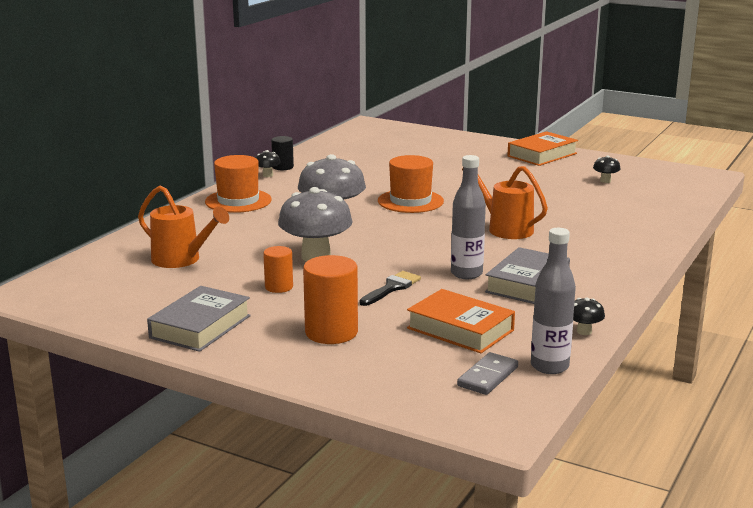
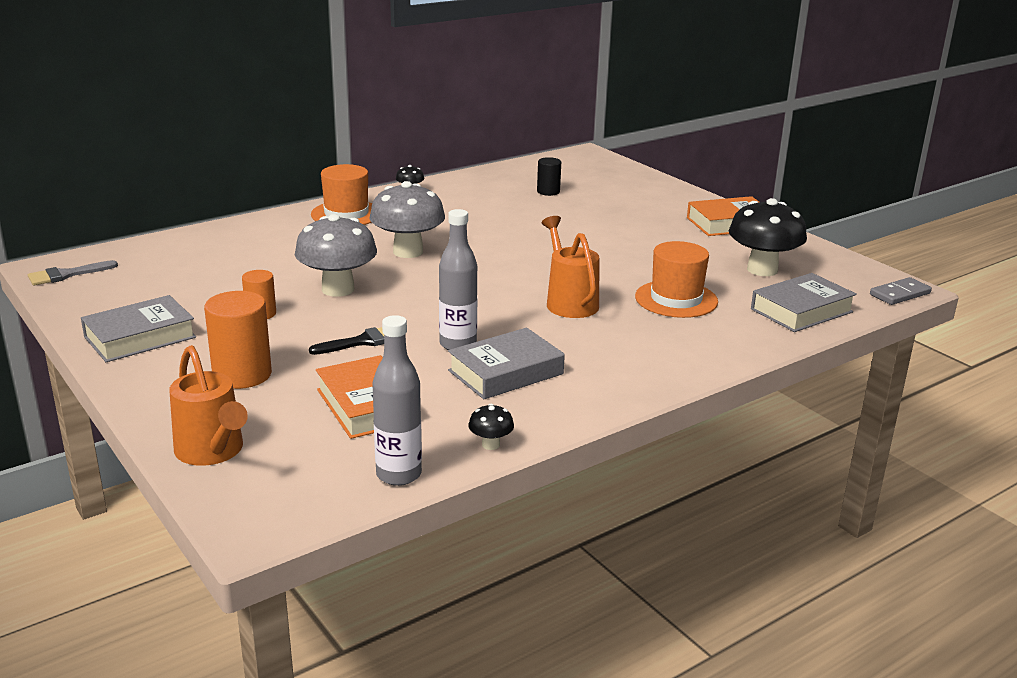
camera: 25 degrees right, 5 degrees up
(52, 296) = (66, 275): none -> grey brush
(182, 260) = (216, 265): orange watering can -> orange watering can (213, 452)
(283, 167) = (436, 186): black cylinder -> black cylinder (548, 192)
(410, 201) = (511, 249): orange hat -> orange hat (676, 299)
(487, 376) = (321, 467): grey domino -> grey domino (899, 294)
(605, 181) = (762, 270): black mushroom -> black mushroom, size x2.28
(665, 201) = (801, 310): none -> grey book

